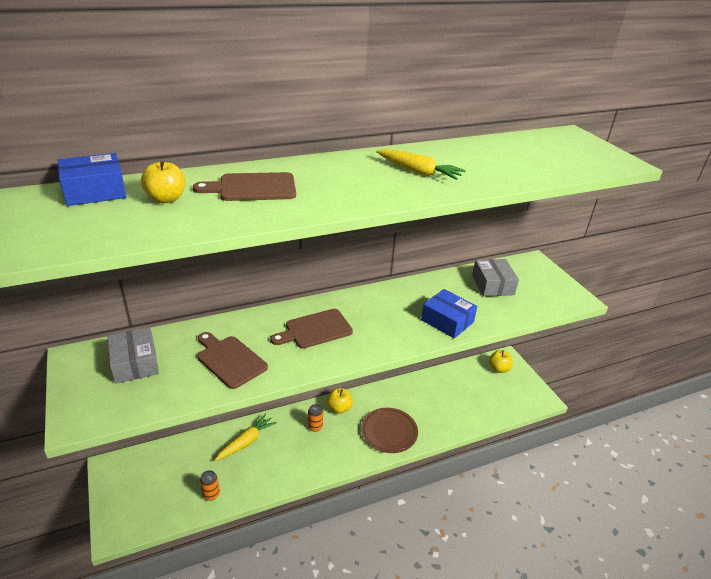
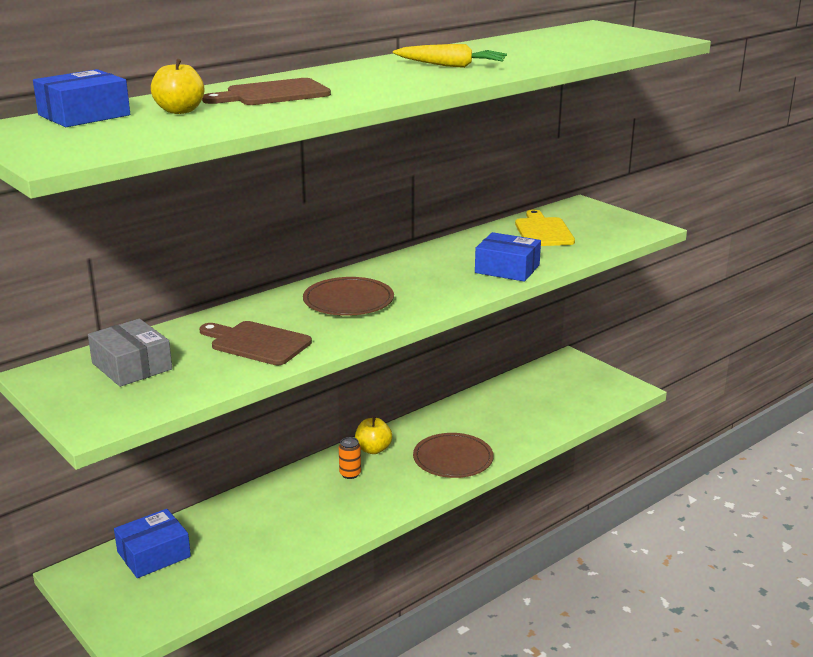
camera: 15 degrees left, 10 degrees down
(163, 463) = (154, 554): none -> blue box
(211, 494) = (243, 569): orange can -> none
(246, 441) = (262, 508): yellow carrot -> none
(315, 330) = (348, 301): brown cutting board -> brown plate
(492, 285) = (543, 231): grey box -> yellow cutting board
(498, 369) = (564, 371): yellow apple -> none

